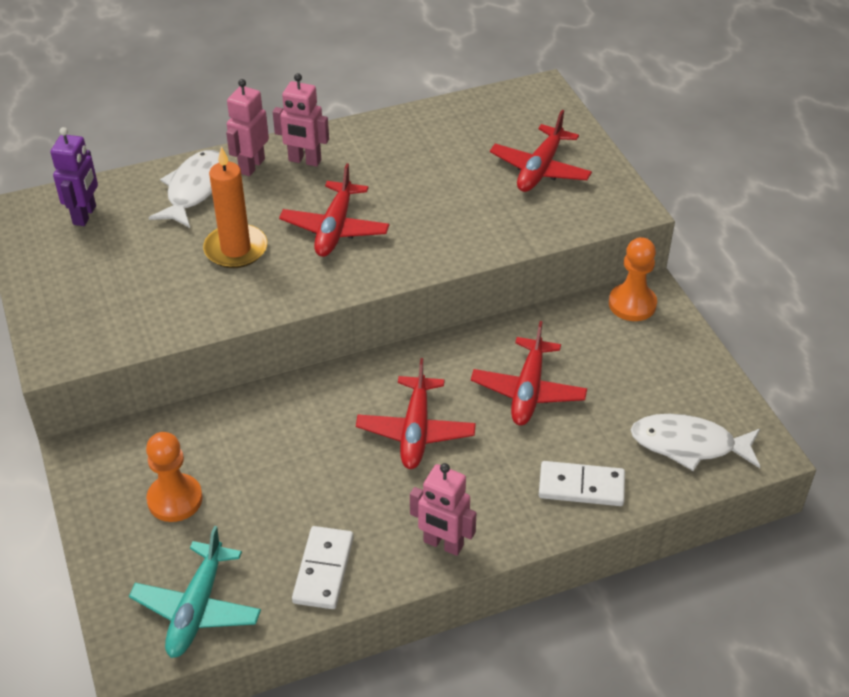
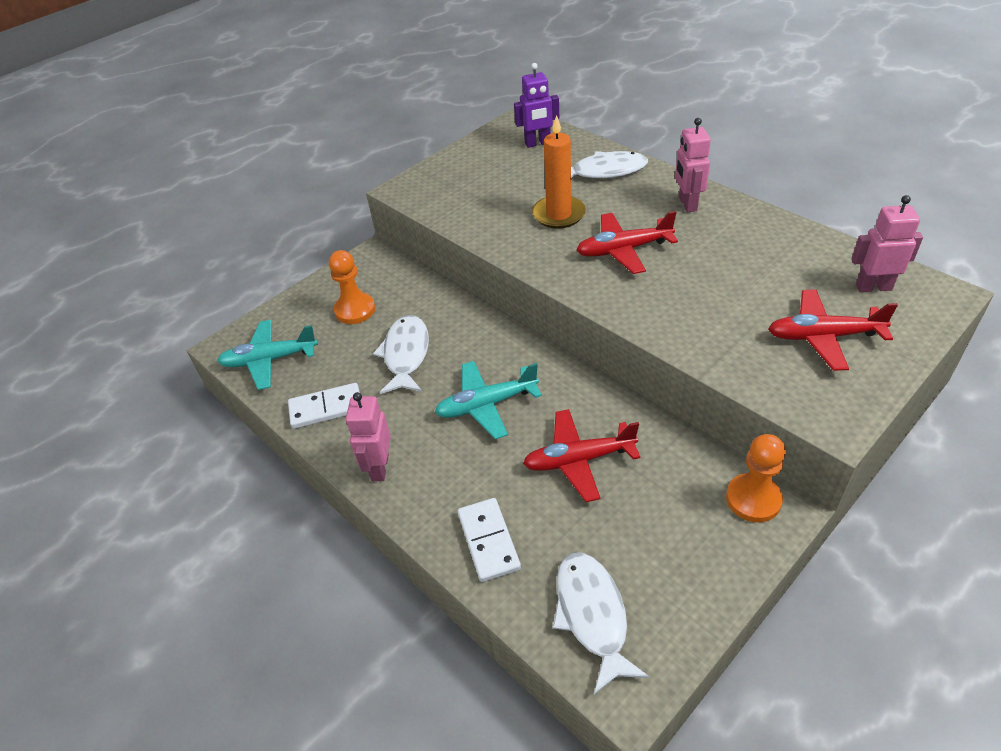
camera: 70 degrees right, 0 degrees up
(251, 166) = (655, 184): pink robot -> pink robot (873, 287)
(291, 474) = (406, 354): none -> white fish
(415, 431) = (487, 405): red plane -> turquoise plane

